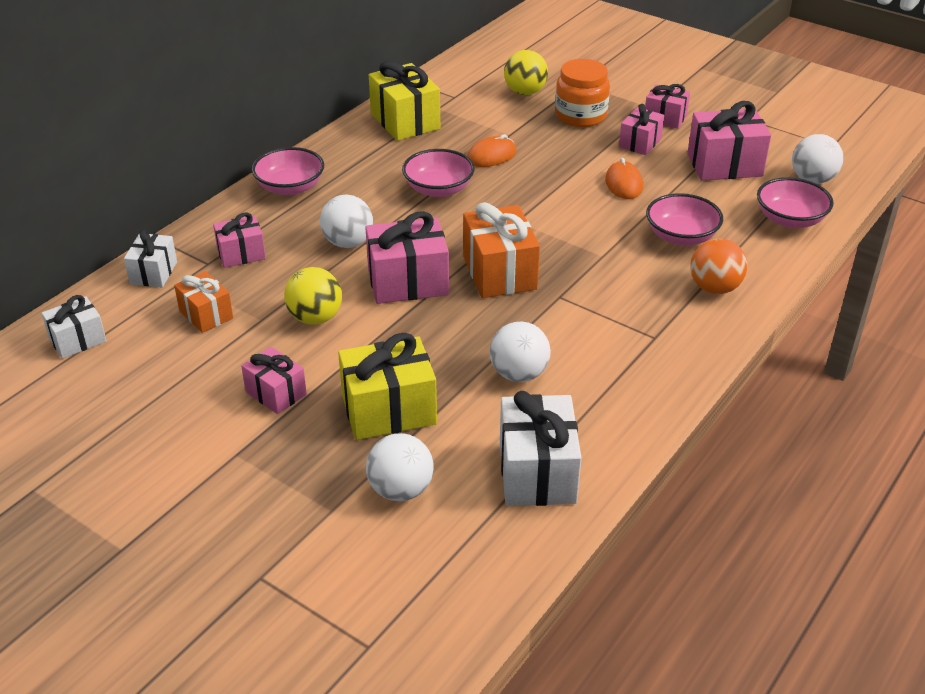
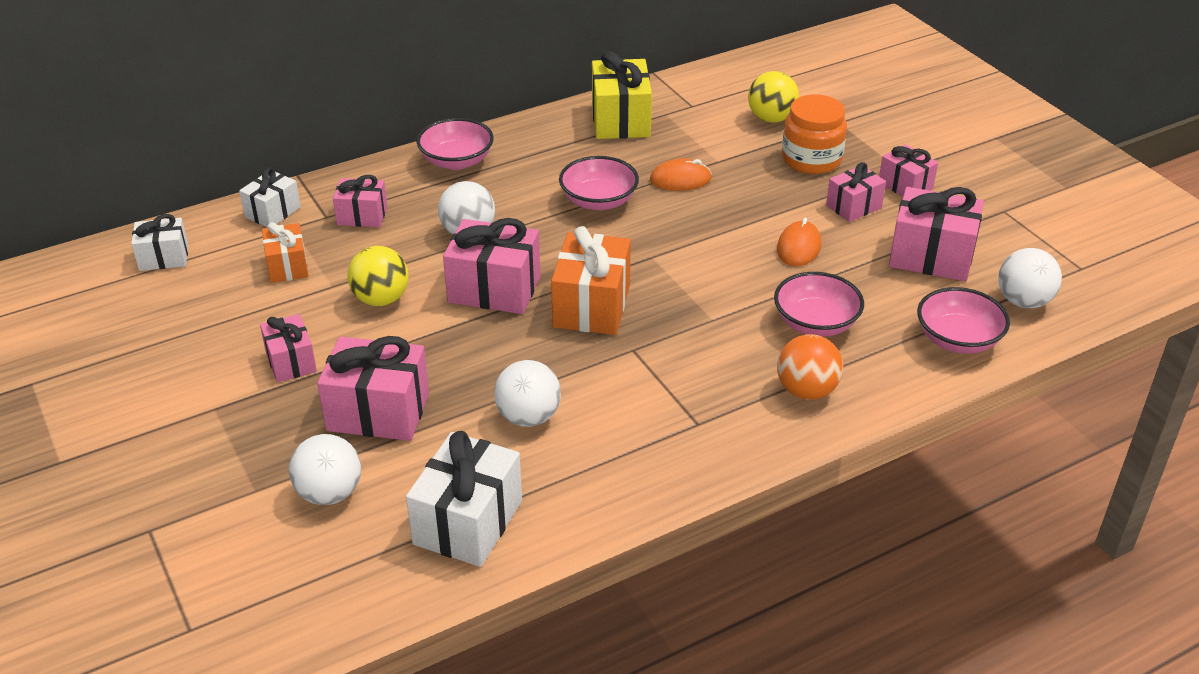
camera: 25 degrees right, 0 degrees up
(389, 410) = (378, 412): yellow gift -> pink gift

